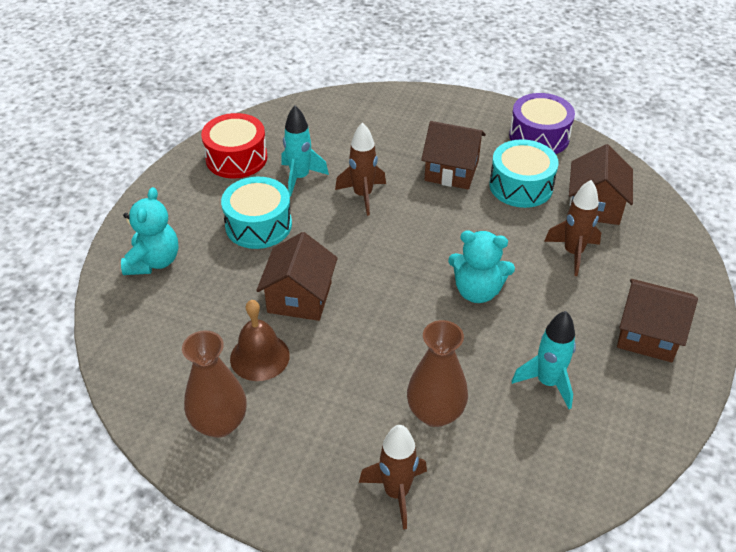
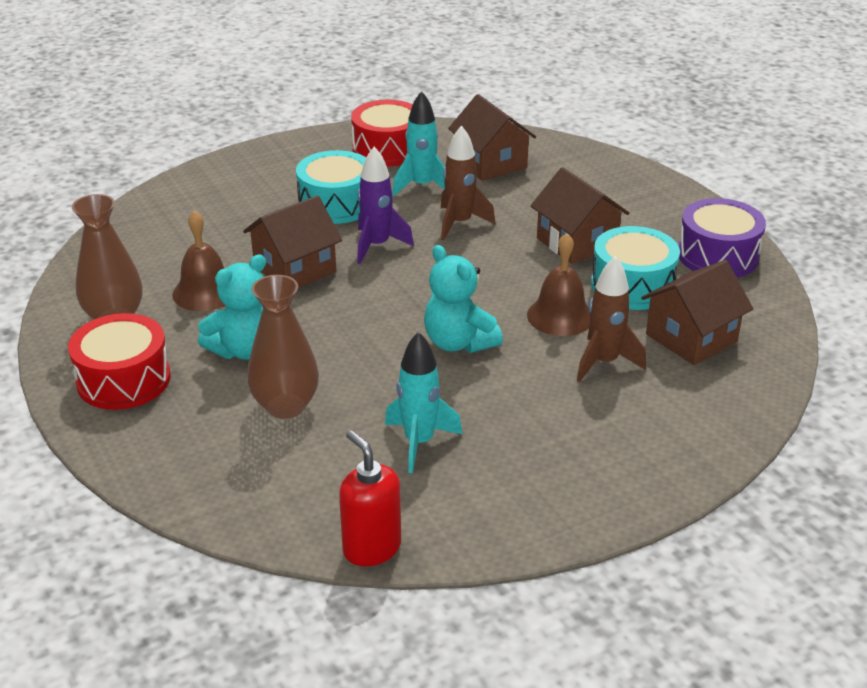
camera: 40 degrees right, 10 degrees down
(154, 262) = (218, 191): turquoise teddy bear -> turquoise teddy bear (244, 350)
(297, 471) = (123, 380): none -> red drum
(331, 245) = (377, 246): none -> purple rocket
(396, 492) = (174, 438): brown rocket -> none
(509, 233) = (560, 316): none -> brown bell
(617, 480) = (371, 548): none -> red soap dispenser
(648, 334) = (581, 465): brown house -> brown house (491, 163)

